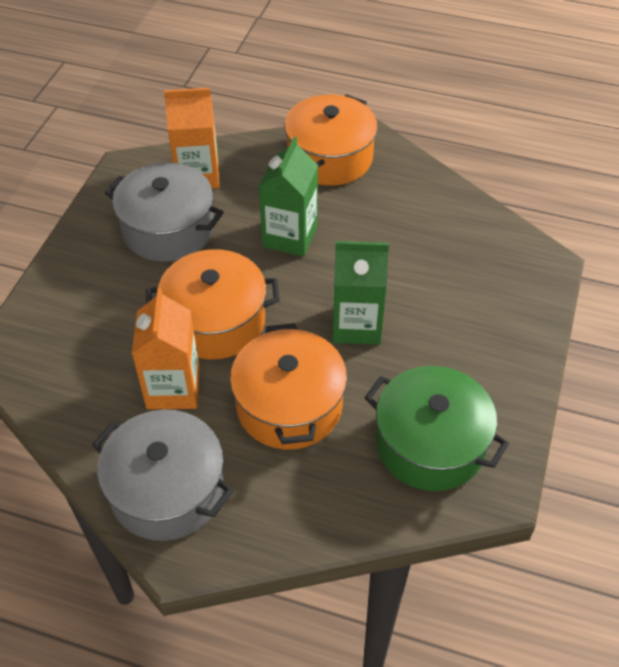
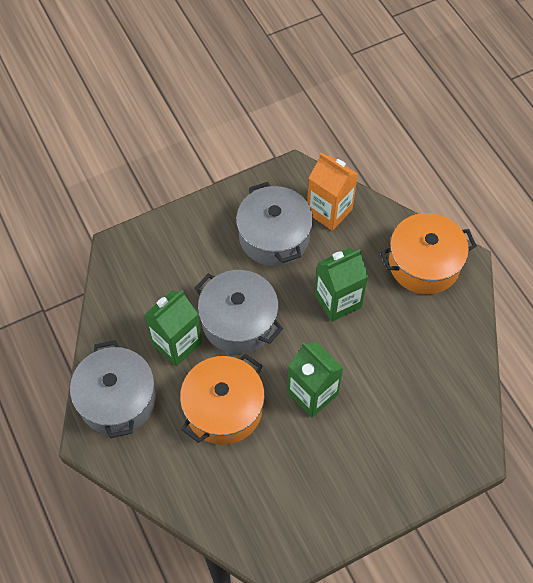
camera: 45 degrees right, 10 degrees up
(173, 388) = (176, 343): orange carton -> green carton
(216, 321) = (239, 321): orange pot -> grey pot
(430, 444) = (272, 501): green pot -> none

